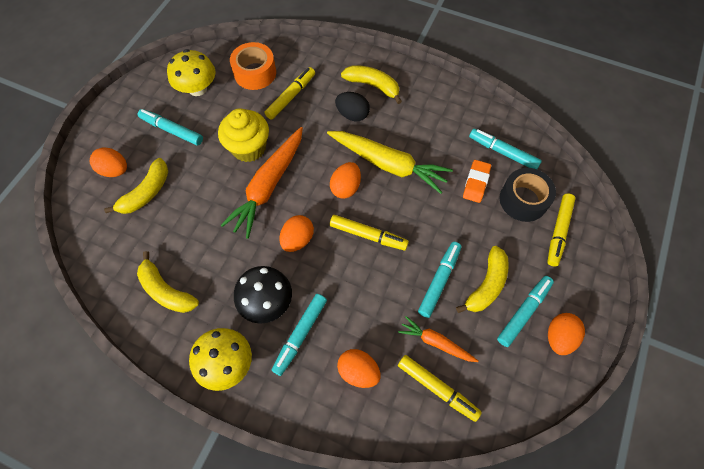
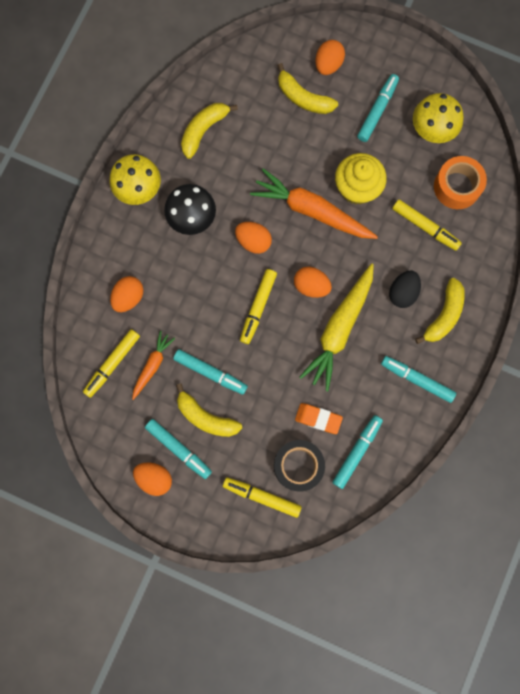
camera: 90 degrees right, 15 degrees up
(300, 335) = (161, 248): turquoise marker -> turquoise marker (417, 380)

